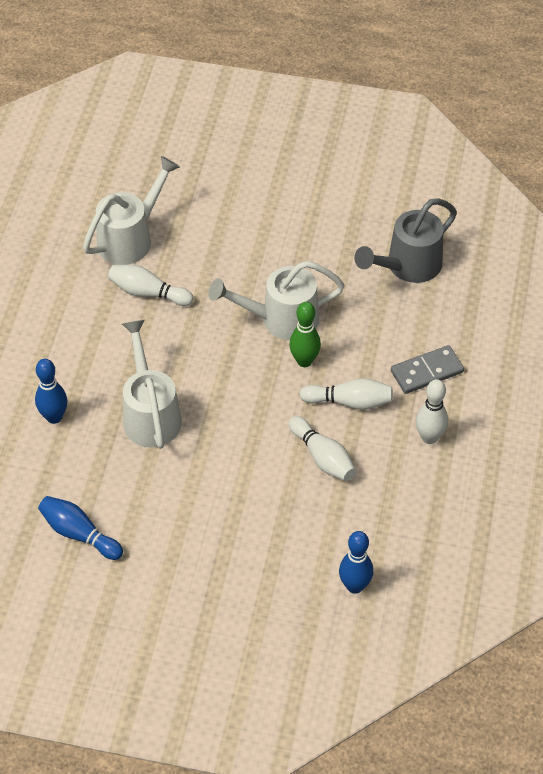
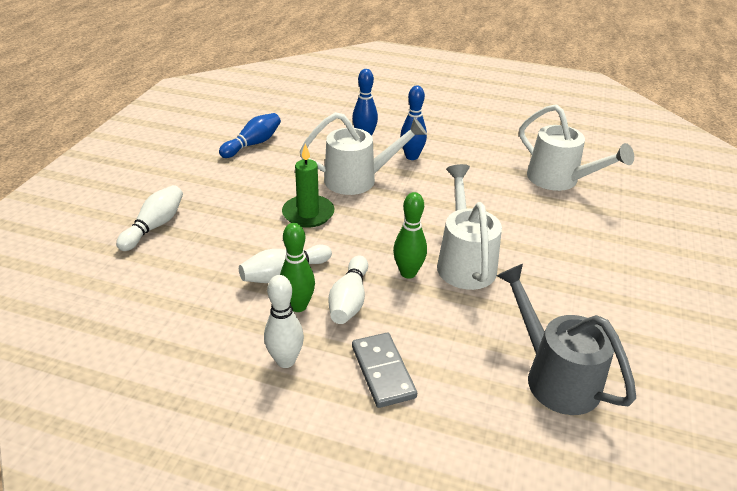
camera: 95 degrees right, 15 degrees down
(148, 293) = (494, 186): white bowling pin -> white bowling pin (155, 226)
(222, 452) = (308, 214): none -> green candle
(354, 586) = (127, 280): blue bowling pin -> blue bowling pin (412, 156)
(364, 439) = (298, 306): none -> green bowling pin

